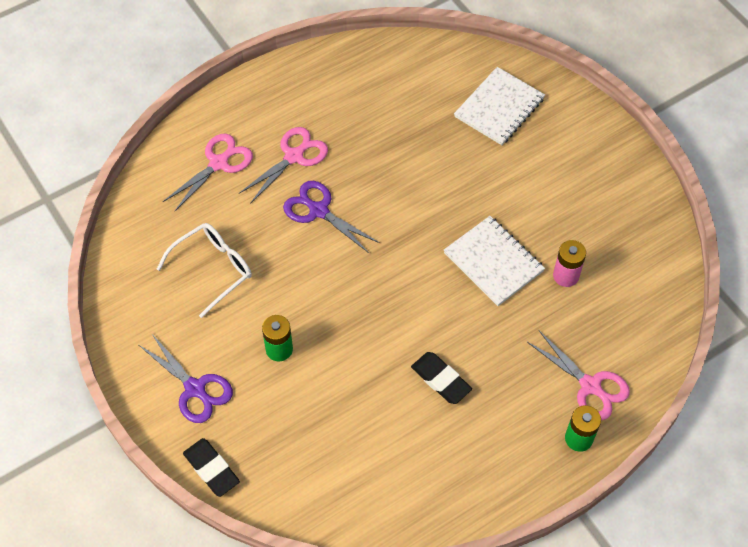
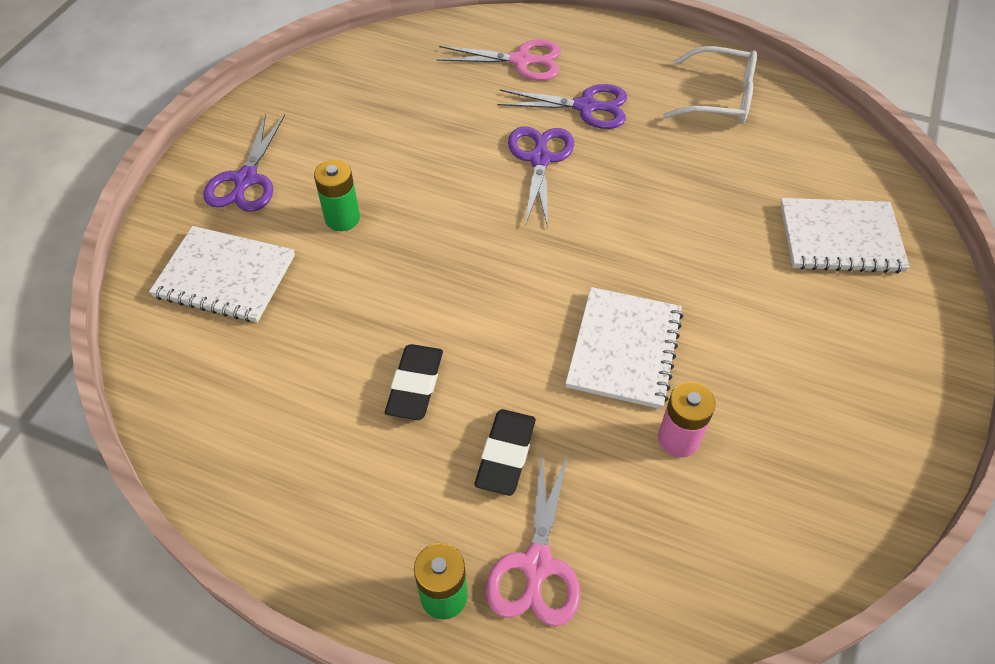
camera: 55 degrees right, 5 degrees down
(211, 469) = (158, 242): black eraser -> black eraser (505, 454)
(212, 269) = (395, 120): white glasses -> white glasses (719, 98)
(276, 442) = (225, 276): none -> white notebook
(294, 156) = (585, 107): pink scissors -> purple scissors

